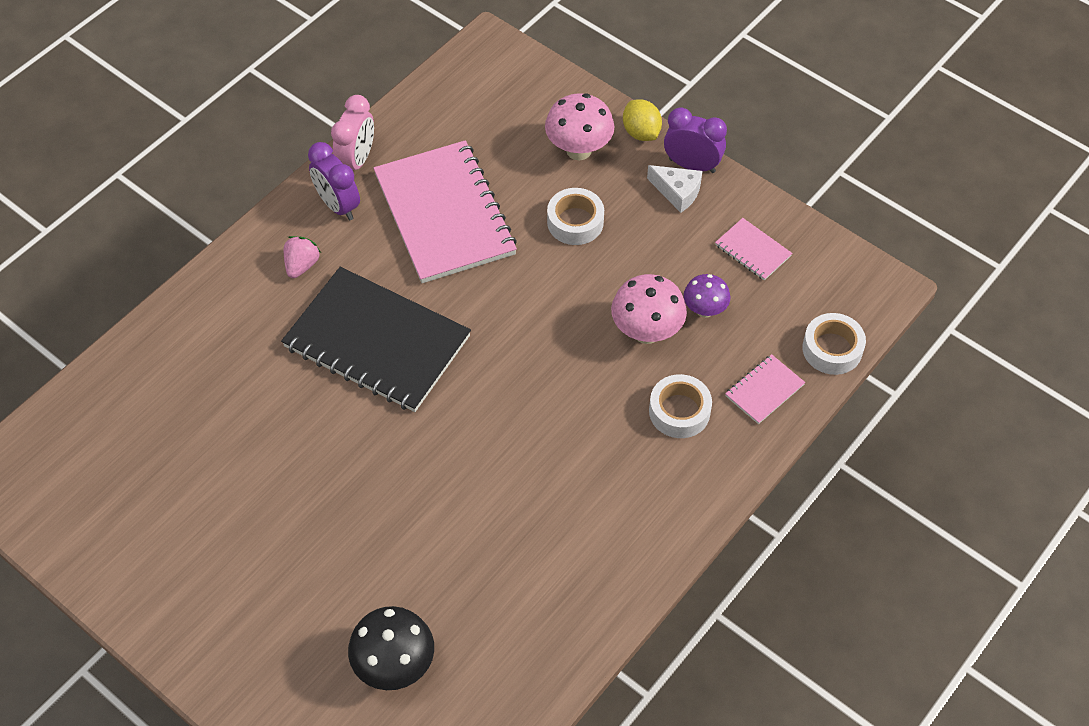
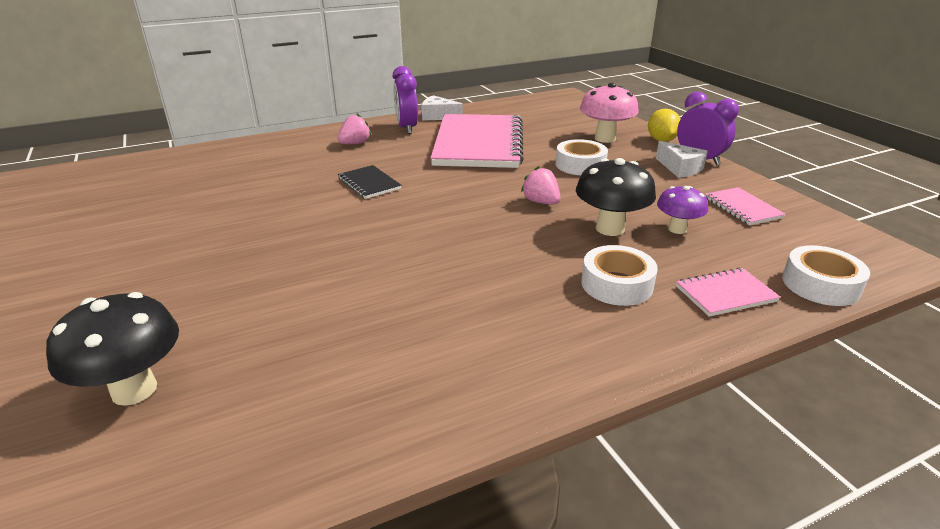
camera: 25 degrees right, 25 degrees down
(357, 160) = (438, 116): pink clock -> white cheese
(377, 342) = (369, 183): black notebook -> black notebook, size x0.43
(566, 311) = (541, 202): none -> pink strawberry
(646, 332) = (610, 228): pink mushroom -> black mushroom

